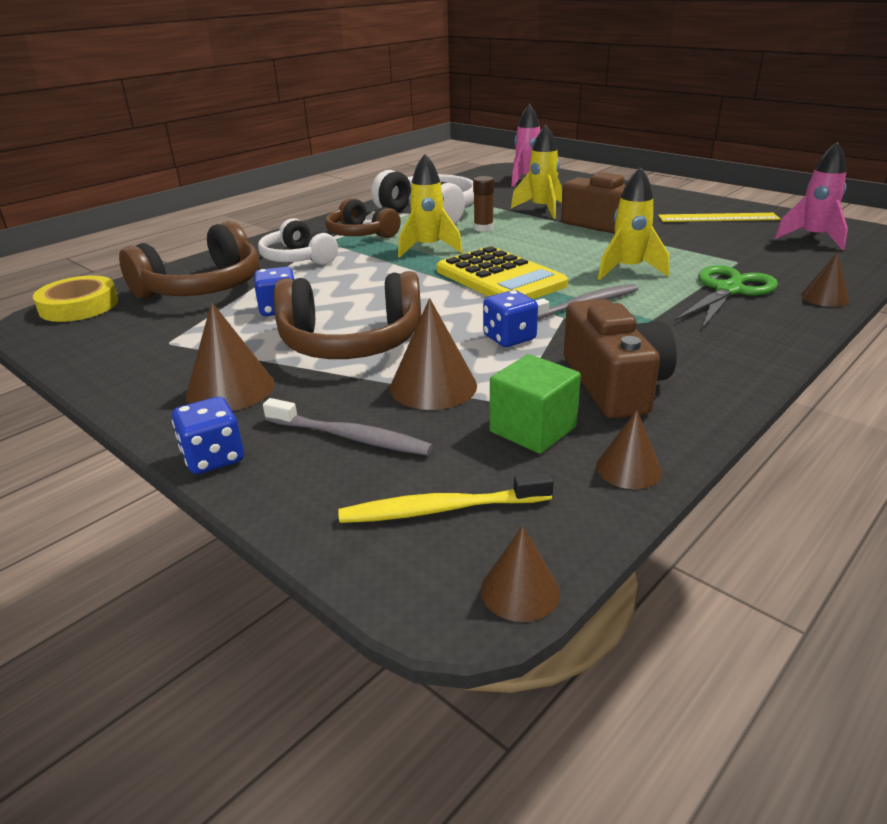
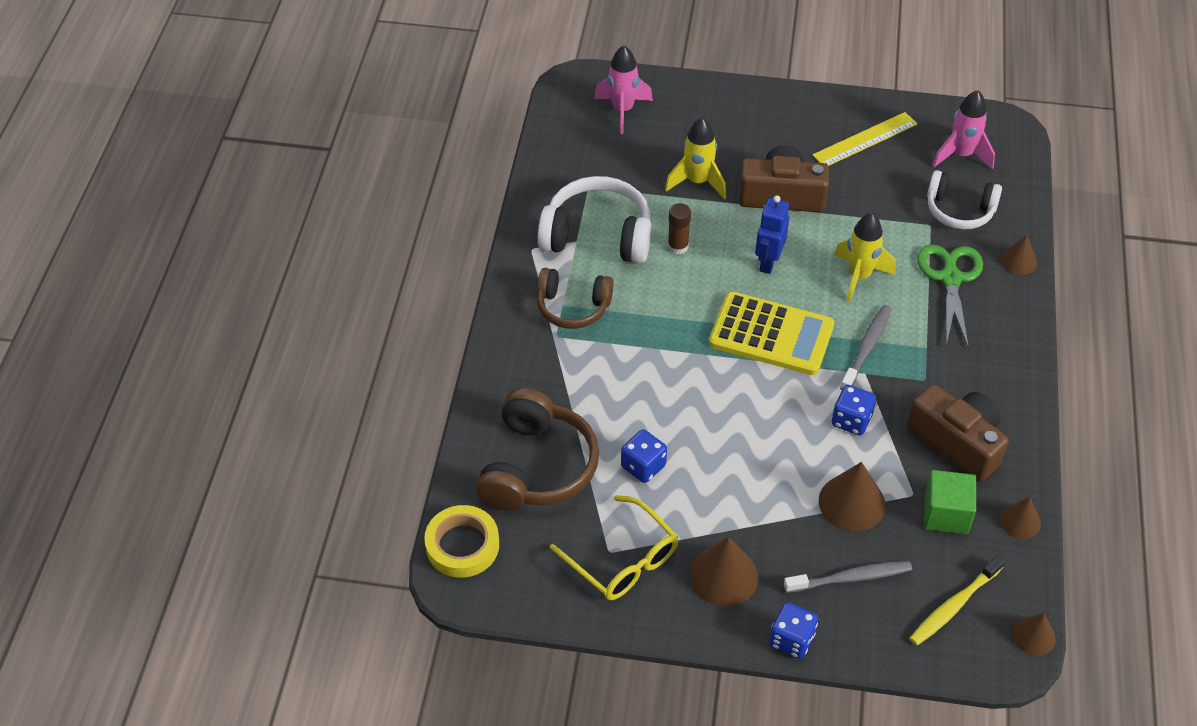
camera: 35 degrees left, 20 degrees up
(168, 349) = (622, 559): none -> yellow glasses
(298, 259) = (564, 379): white headphones -> white headphones (959, 210)
(351, 343) = (748, 482): brown headphones -> none
(428, 248) = (664, 308): yellow rocket -> none
(550, 248) = (768, 262): none -> blue robot

